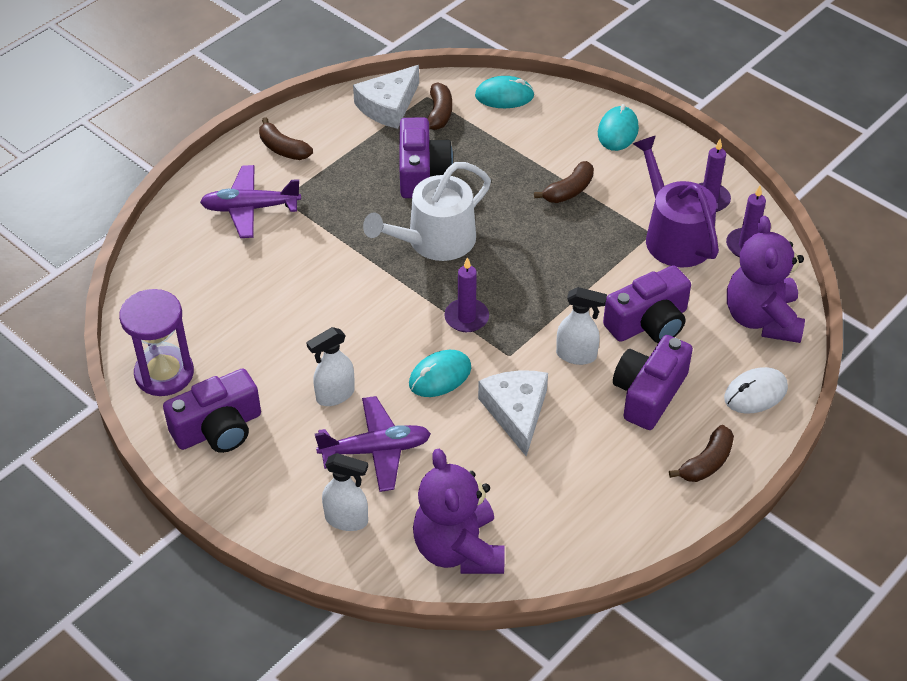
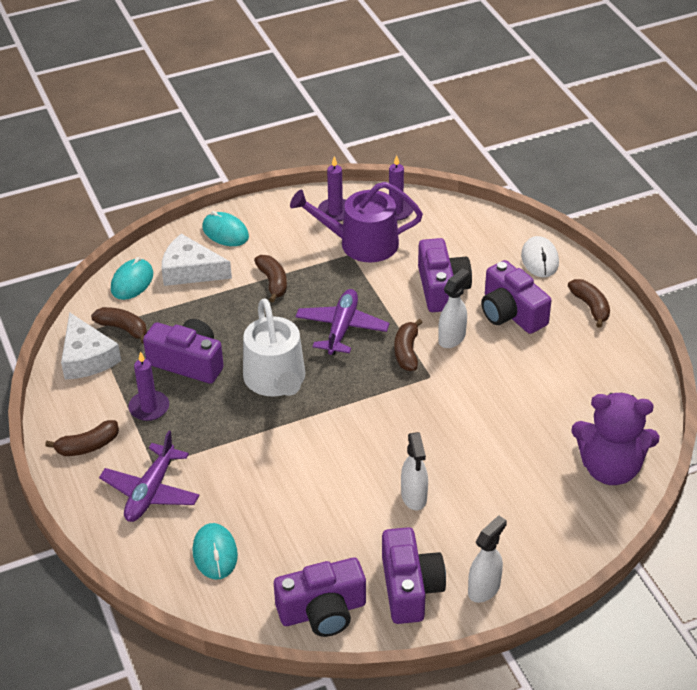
camera: 65 degrees left, 5 degrees down
(164, 373) = (323, 611): purple hourglass -> purple camera
(347, 520) = (551, 528): white spray bottle -> white spray bottle (484, 589)
(376, 450) = (487, 488): purple plane -> purple plane (342, 328)
(440, 376) = (429, 424): turquoise mouse -> turquoise mouse (215, 553)
(466, 317) = (375, 388): purple candle -> purple candle (149, 408)
(516, 412) = (491, 391): white cheese -> white cheese (190, 270)
(533, 325) = (407, 352): none -> brown banana
(762, 319) = (472, 230): purple teddy bear -> none

